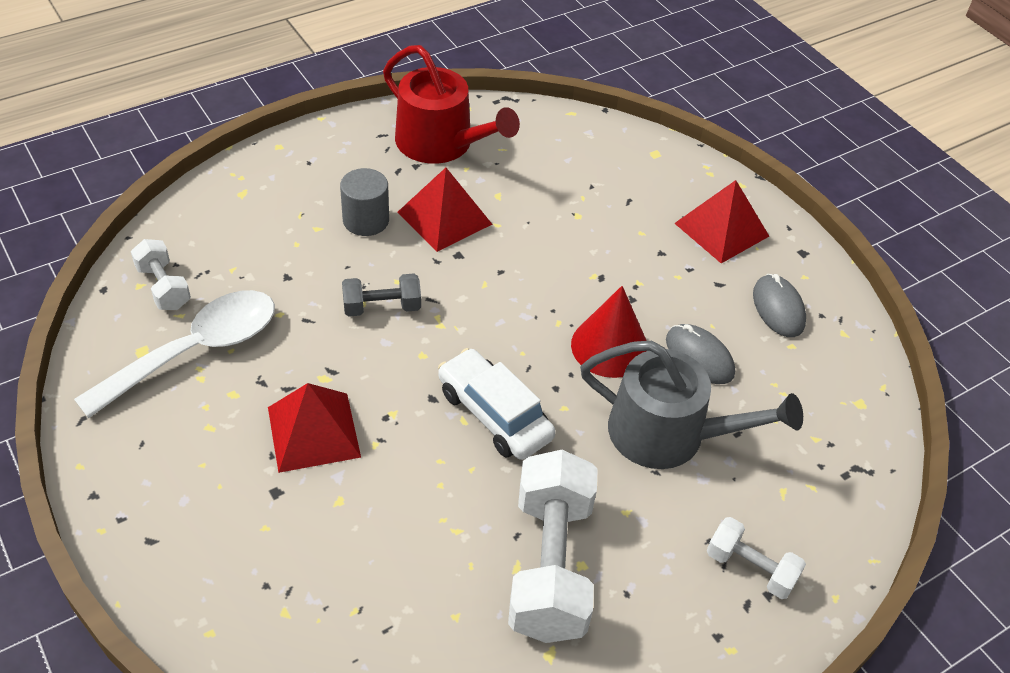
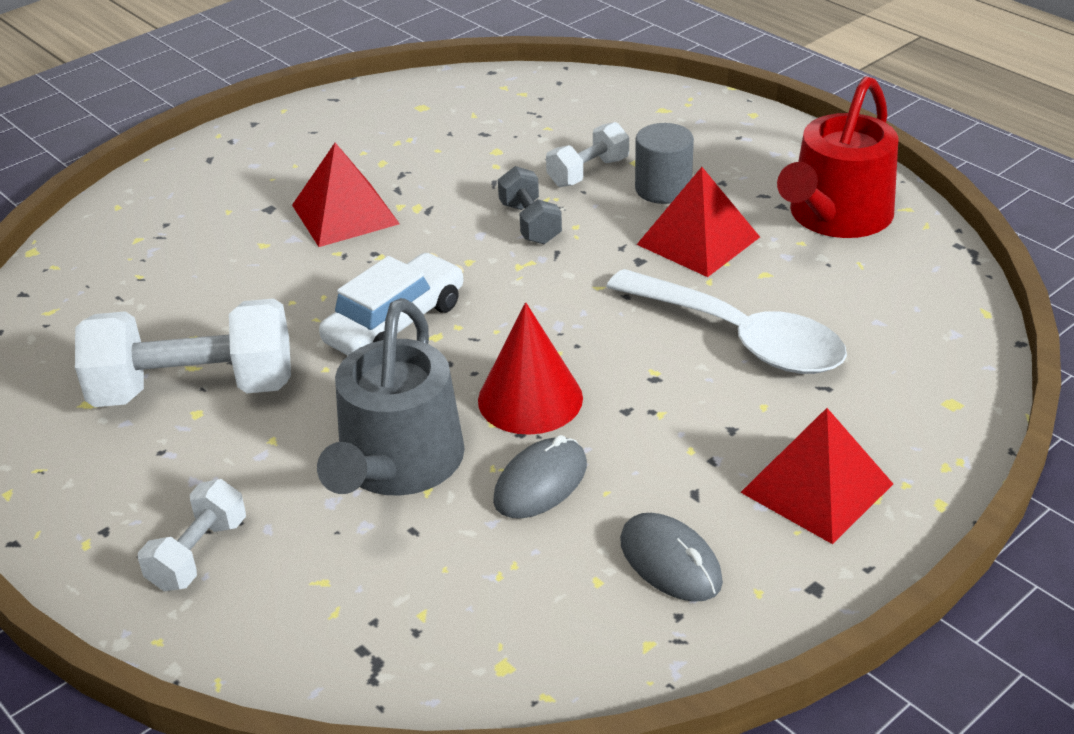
camera: 85 degrees right, 10 degrees down
(163, 287) = (506, 98): white dumbbell -> white dumbbell (588, 172)
(196, 351) = (430, 132): white spoon -> white spoon (740, 338)
(778, 308) = (670, 562): grey mouse -> grey mouse turned 75 degrees clockwise

